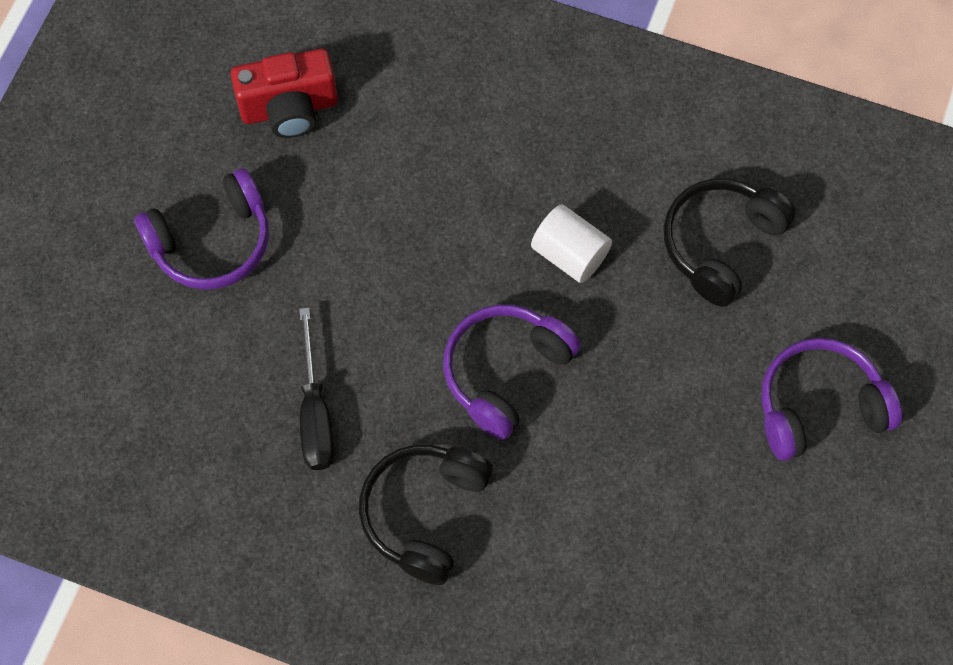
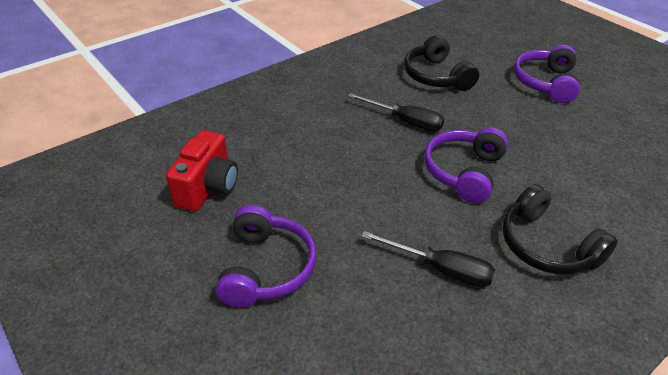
camera: 60 degrees left, 25 degrees down
(505, 372) = (463, 172): purple headphones -> purple headphones turned 45 degrees clockwise
(569, 254) = (405, 121): white cylinder -> black screwdriver

